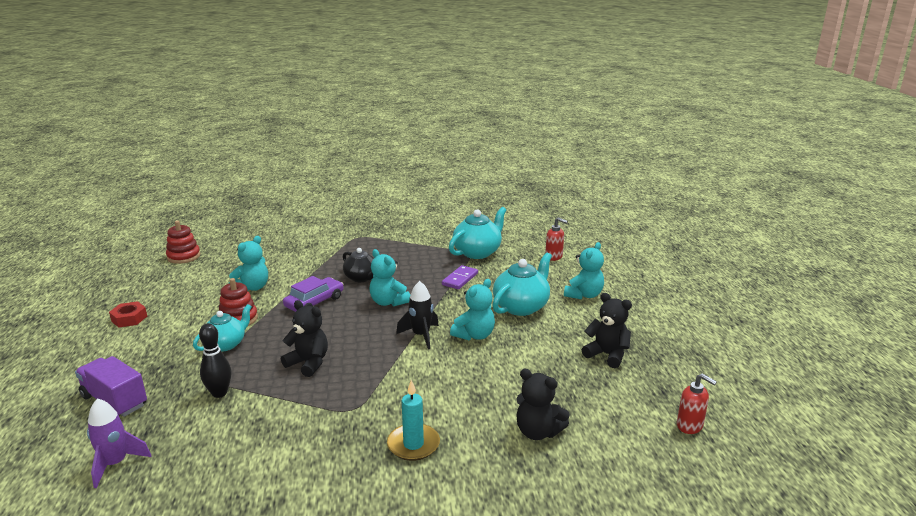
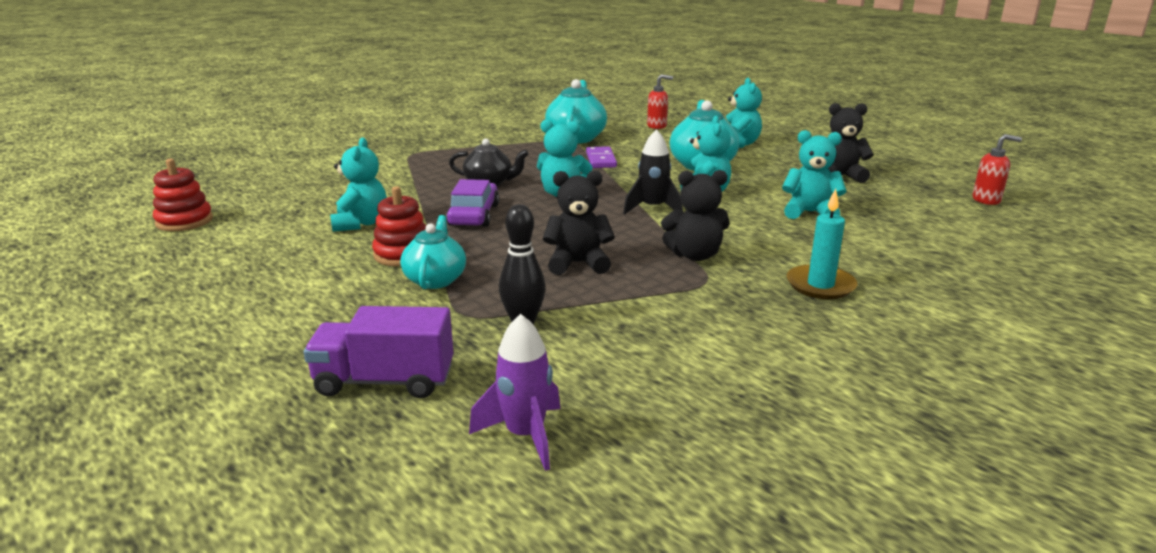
camera: 35 degrees left, 0 degrees up
(129, 318) = (224, 299): red nut -> none
(519, 380) = (809, 212): none -> turquoise teddy bear
(538, 432) = (897, 240): black teddy bear -> black teddy bear (694, 255)

